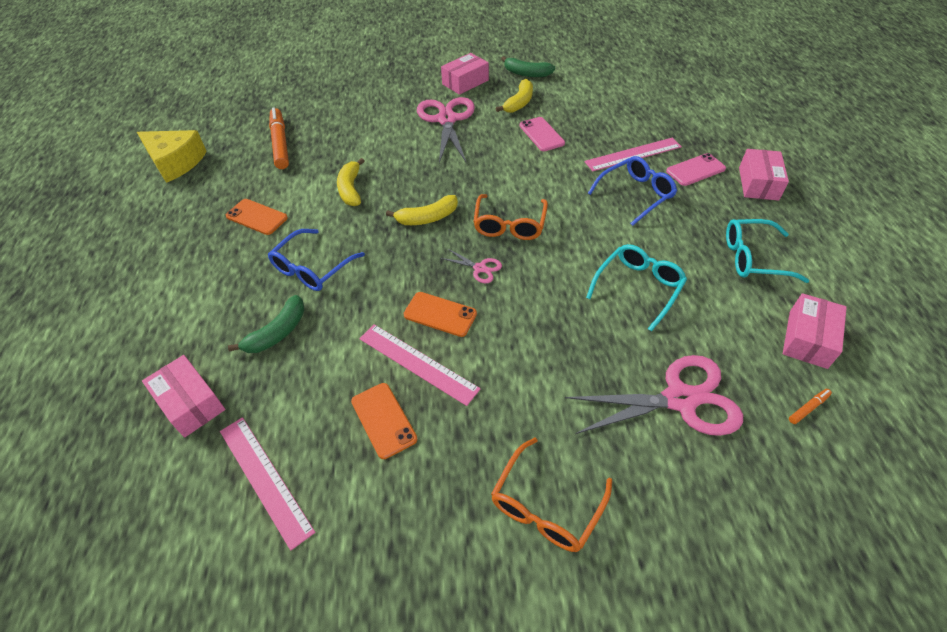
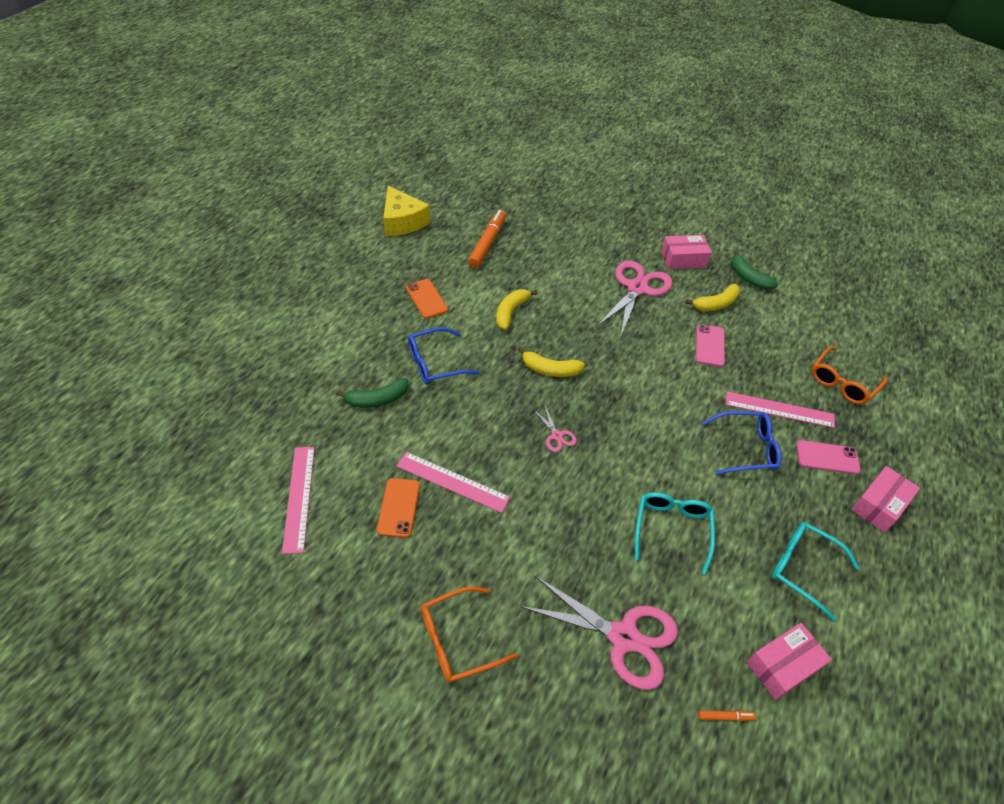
camera: 30 degrees right, 0 degrees up
(190, 403) = (291, 416): pink box -> none
(417, 363) = (452, 481): pink ruler -> pink ruler turned 45 degrees counterclockwise
(440, 314) = (497, 454): orange phone -> none
(509, 224) = (611, 413): orange glasses -> orange glasses (842, 382)
(638, 288) = (672, 529): turquoise glasses -> turquoise glasses turned 60 degrees counterclockwise

